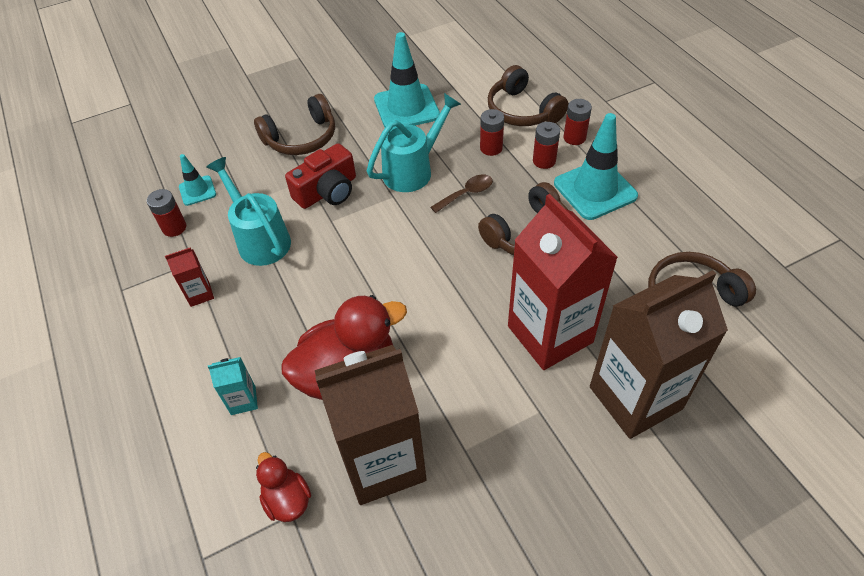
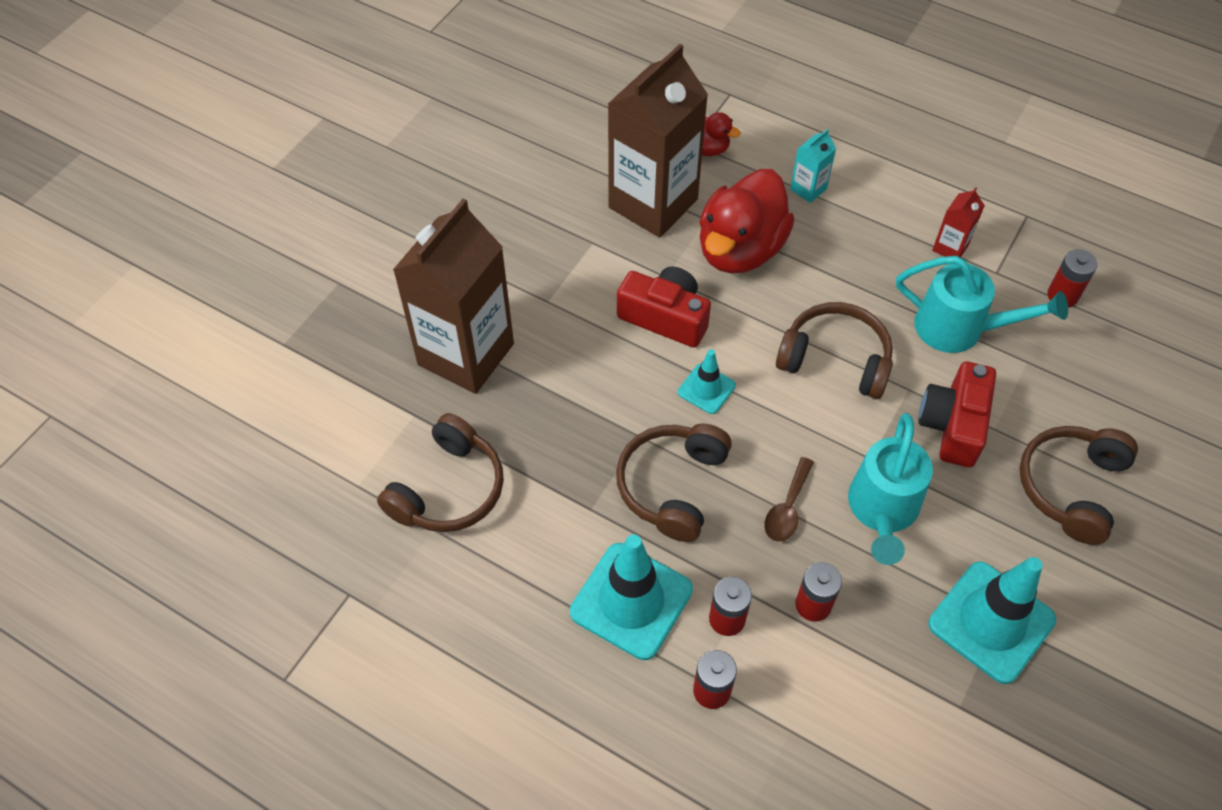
camera: 145 degrees right, 5 degrees up
(197, 191) = (1097, 348): turquoise traffic cone -> turquoise traffic cone (706, 389)
(452, 347) = (665, 317): none -> red camera
(522, 111) = (822, 710): brown headphones -> brown headphones (835, 359)
(550, 334) = (579, 376): red carton -> none

